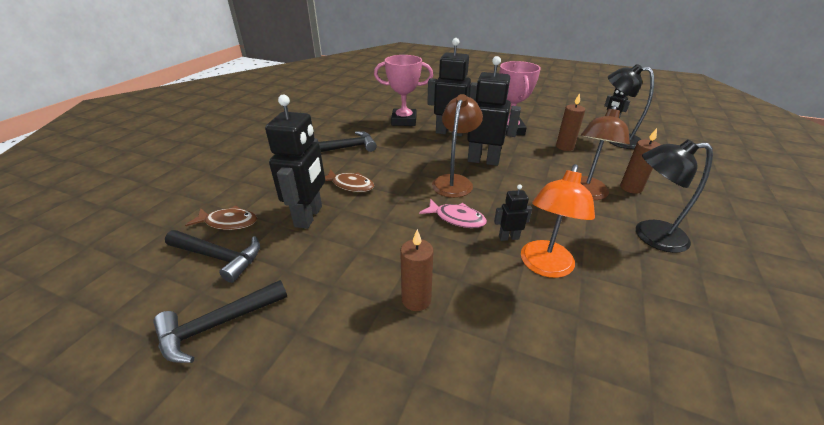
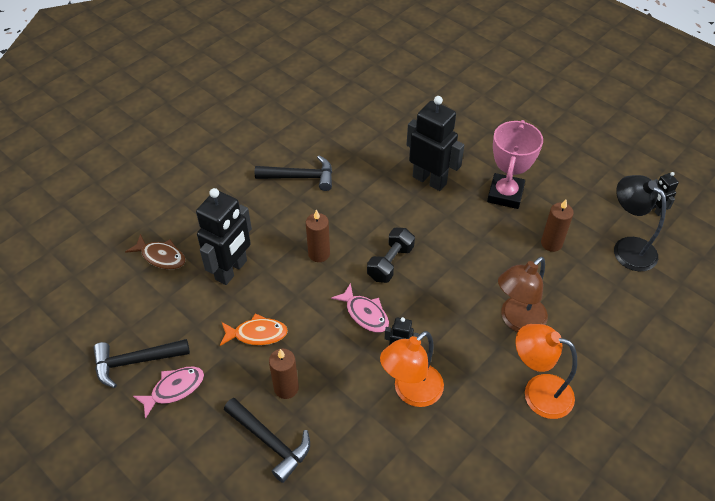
camera: 20 degrees right, 15 degrees up
(219, 257) = (147, 295): black hammer -> black hammer (270, 442)
(279, 341) = (174, 389): none -> pink fish
(350, 185) = (283, 238): brown fish -> none
(359, 260) = (257, 334): none -> orange fish
(404, 121) = (386, 143): pink trophy -> none
(454, 181) = (390, 263): brown lamp -> black dumbbell
(483, 161) = (440, 240): black robot -> none
(631, 188) = (575, 328): brown candle -> brown candle (319, 254)
(650, 236) = (538, 392): black lamp -> orange lamp

